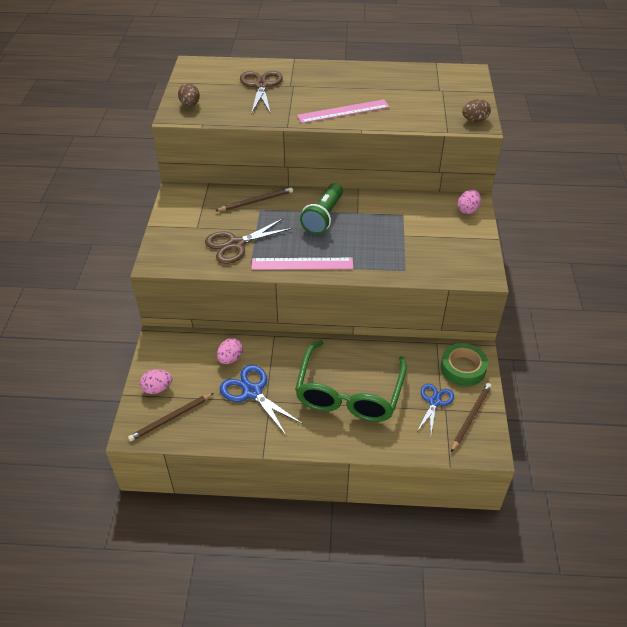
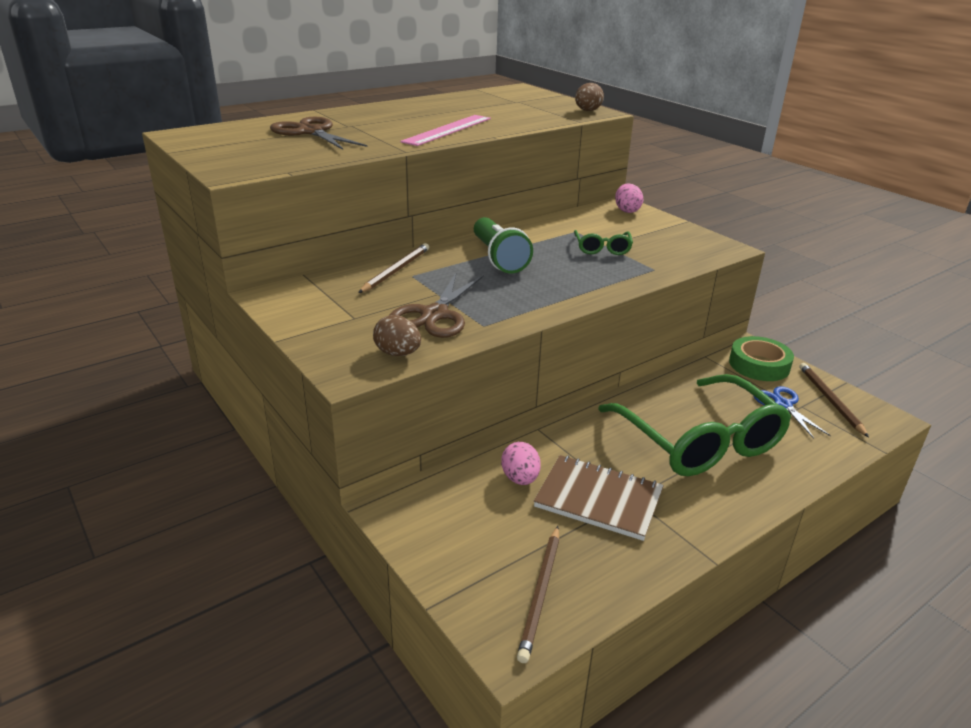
camera: 40 degrees left, 15 degrees down
(157, 388) = (470, 568): pink egg -> none
(190, 105) = (238, 162): brown egg -> brown egg (398, 353)
(252, 392) = (598, 499): blue scissors -> brown notebook
(302, 264) = (544, 302): pink ruler -> none
(397, 237) = (602, 248): none -> green glasses

